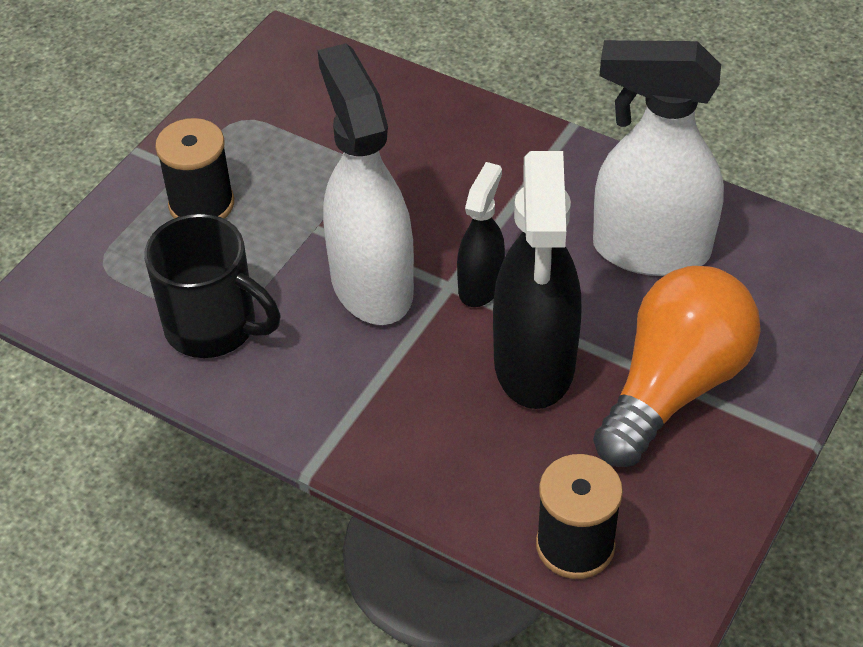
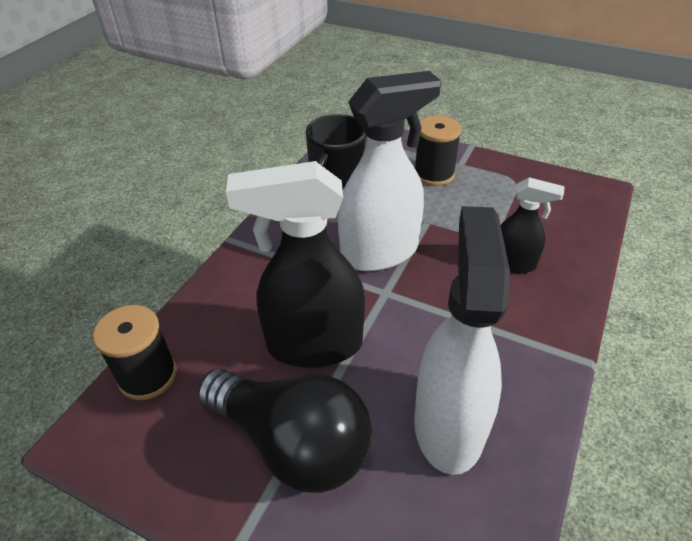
camera: 85 degrees right, 5 degrees down
(480, 285) = (388, 309): black spray bottle -> black spray bottle (513, 263)
(673, 386) = (292, 443): orange light bulb -> black light bulb

